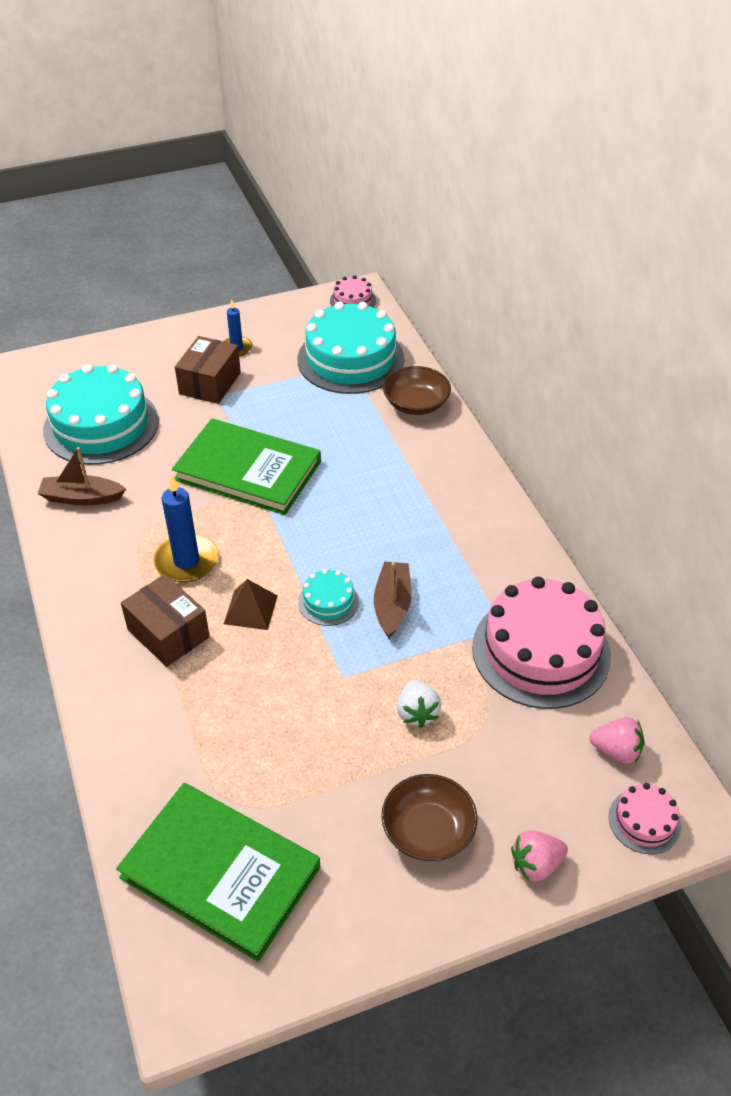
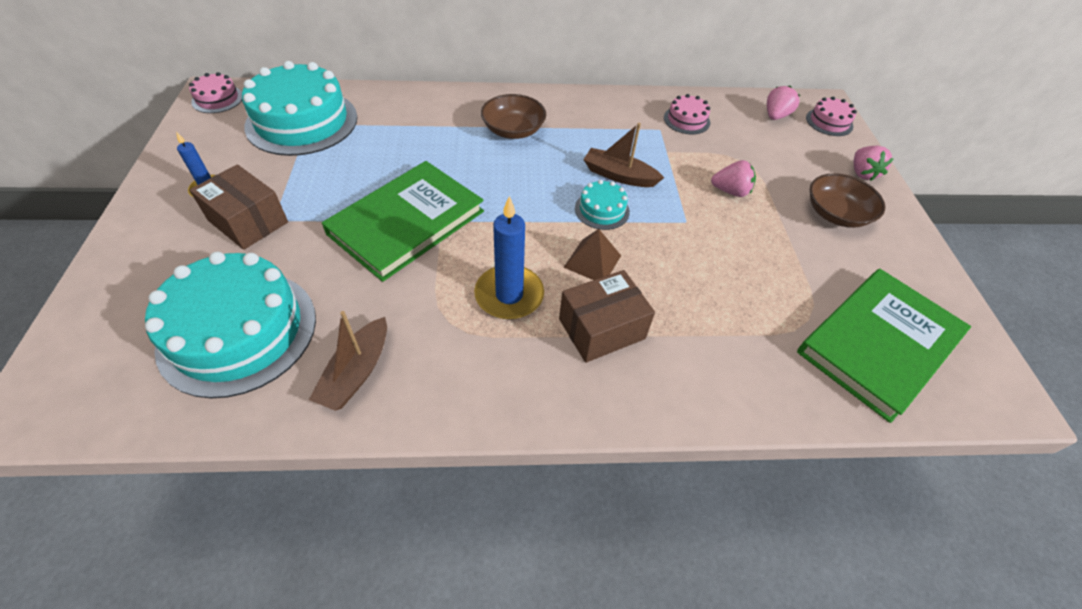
camera: 75 degrees left, 5 degrees up
(416, 404) = (394, 103): brown bowl -> brown bowl (513, 130)
(417, 713) = (730, 191): white strawberry -> pink strawberry
(541, 651) = (686, 120): pink cake -> pink cake, size x0.46

